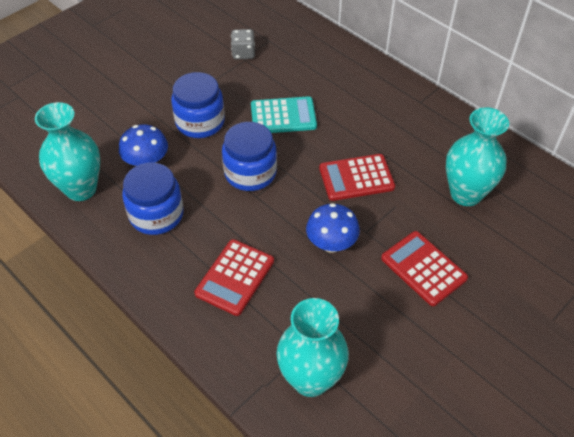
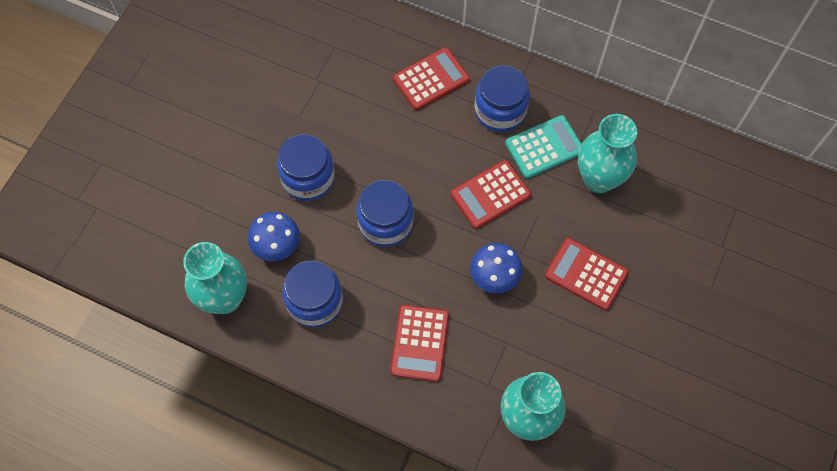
camera: 20 degrees left, 15 degrees up
(243, 53) = (314, 73): grey dice -> none
(283, 116) = (390, 143): turquoise calculator -> turquoise calculator (544, 147)
(340, 81) = (431, 79): none -> red calculator
(392, 118) = (500, 111): none -> blue jar

